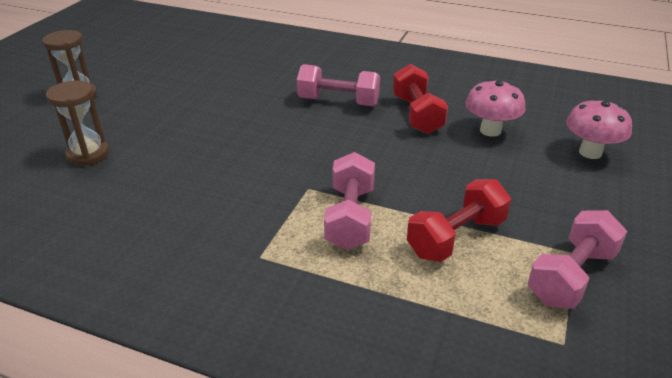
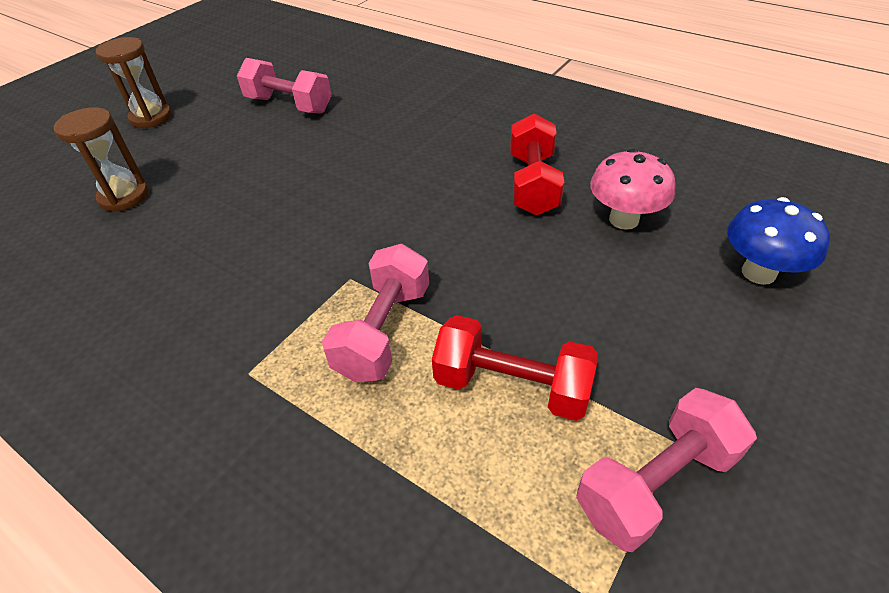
camera: 15 degrees right, 10 degrees up
(338, 102) = (439, 155): pink dumbbell -> pink dumbbell (289, 105)
(456, 237) = (511, 386): red dumbbell -> red dumbbell turned 45 degrees clockwise
(590, 152) = (758, 272): pink mushroom -> blue mushroom

